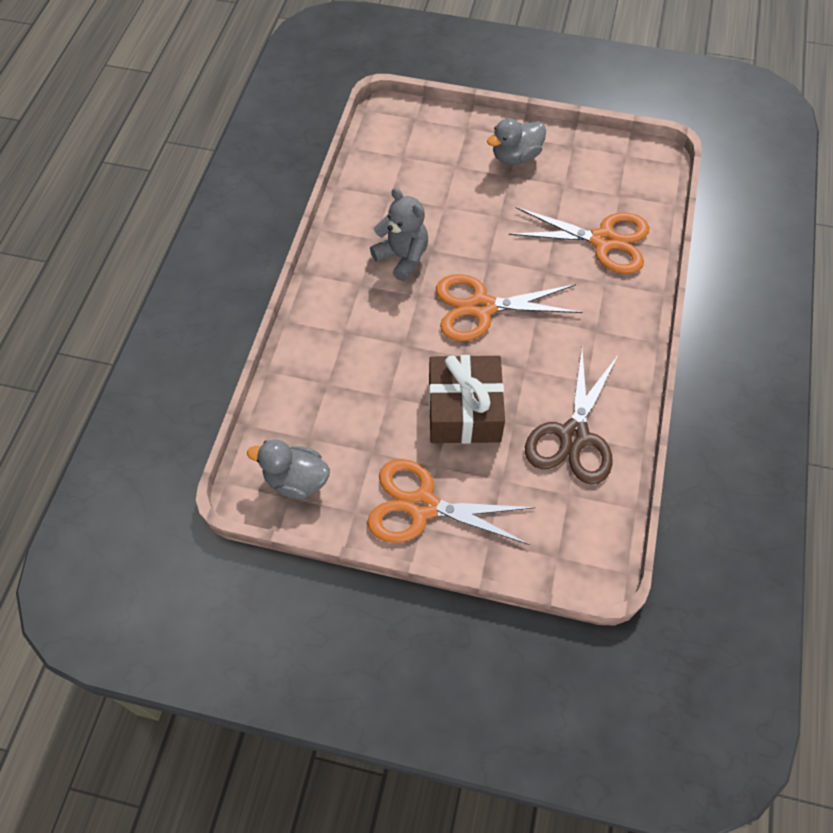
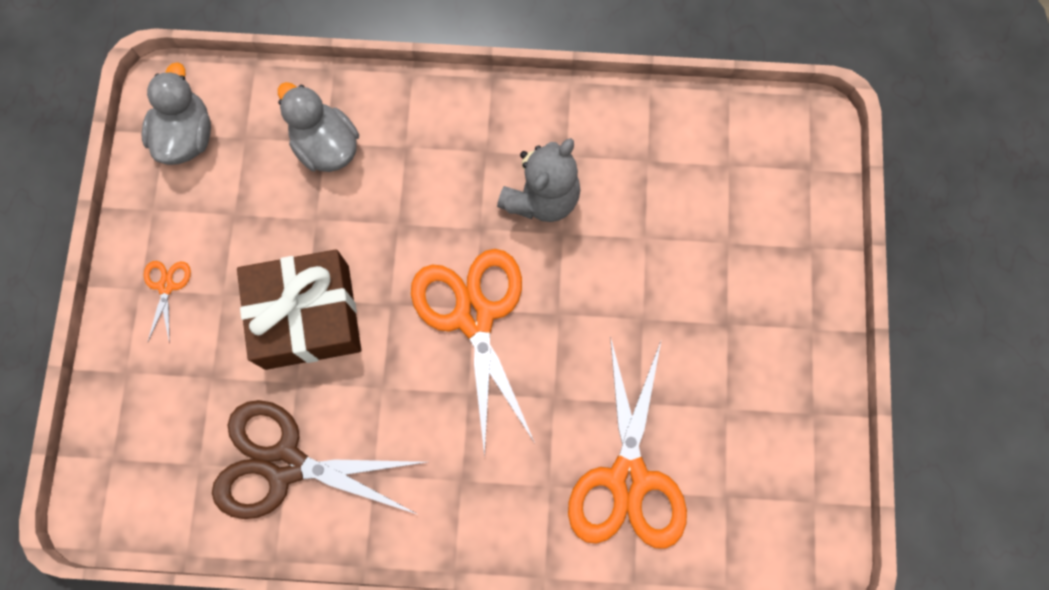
camera: 80 degrees right, 15 degrees up
(422, 506) = (166, 286): orange scissors -> orange scissors, size x0.42
(515, 156) = (769, 328): grey duck -> grey duck (326, 146)

